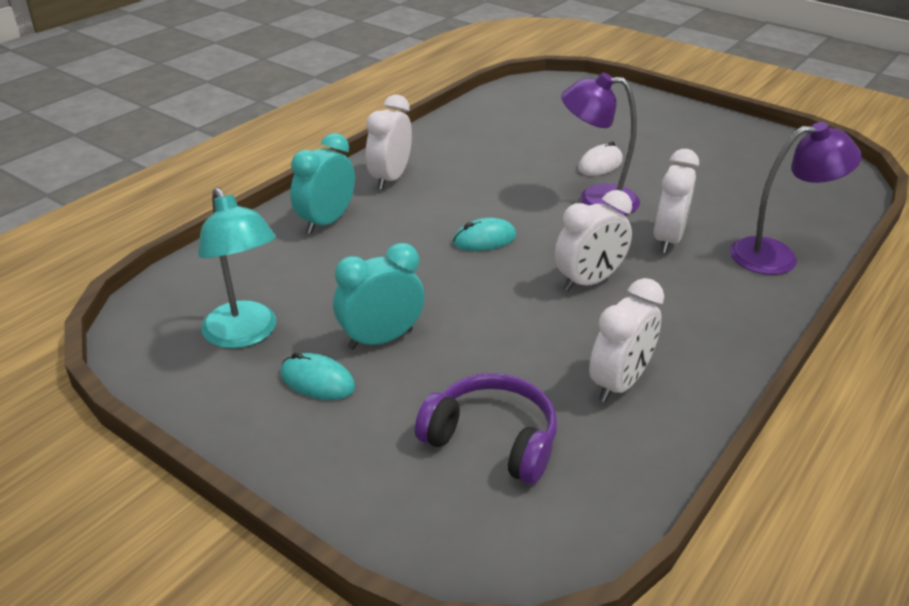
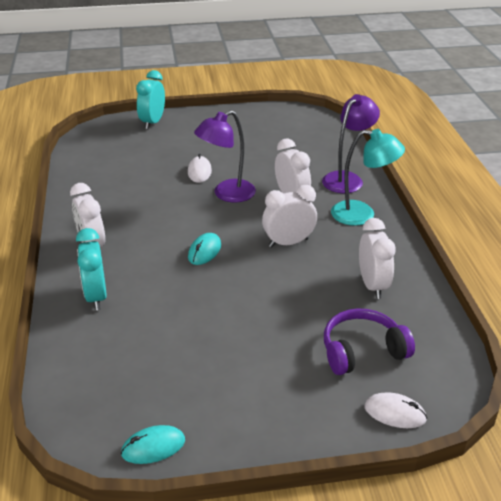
camera: 45 degrees left, 0 degrees up
(245, 335) = (160, 393): turquoise lamp -> turquoise lamp (362, 214)
(317, 381) = (241, 386): turquoise mouse -> turquoise mouse (153, 447)
(380, 339) = (237, 341): turquoise clock -> turquoise clock (152, 122)
(422, 528) = (395, 413): none -> white mouse
(588, 281) = (288, 243): white clock -> white clock turned 120 degrees counterclockwise

